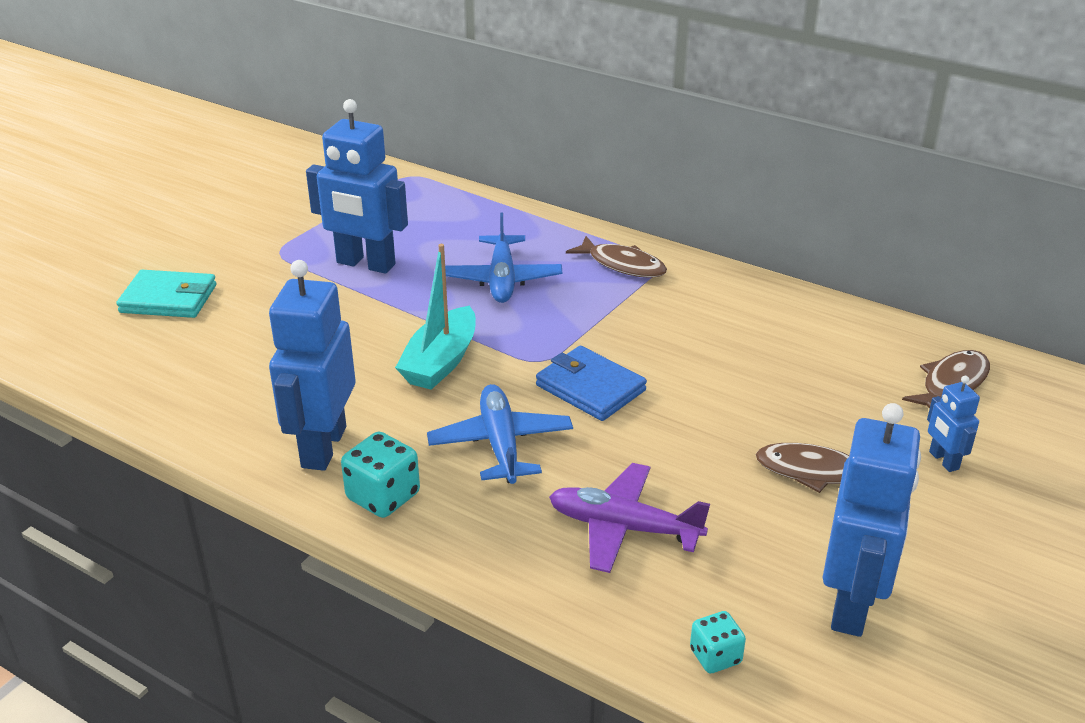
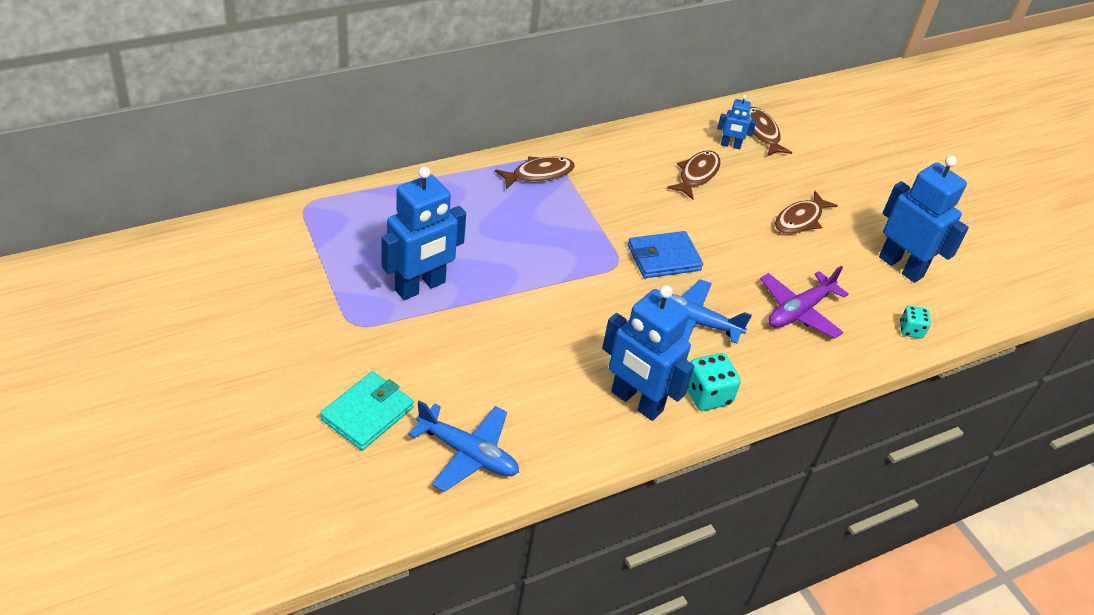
camera: 65 degrees left, 10 degrees up
(440, 362) = (583, 307): turquoise boat -> none
(502, 279) = (506, 233): blue plane -> blue plane (468, 453)
(781, 362) = (697, 175): none -> brown fish
(943, 460) = (819, 174): blue robot -> blue robot (730, 145)

